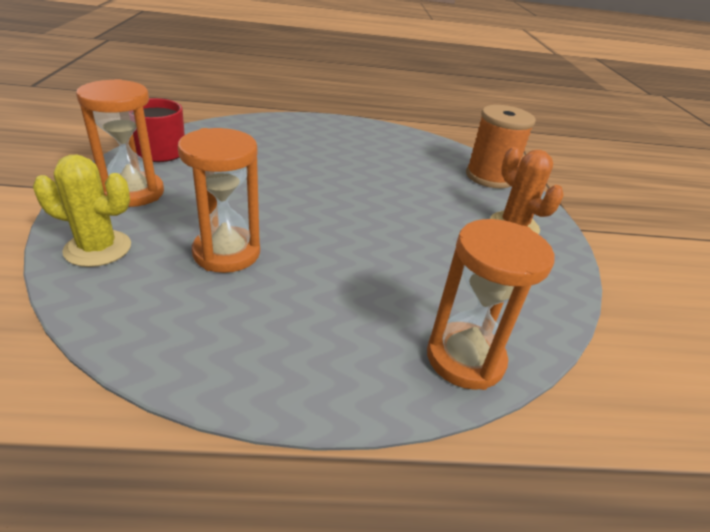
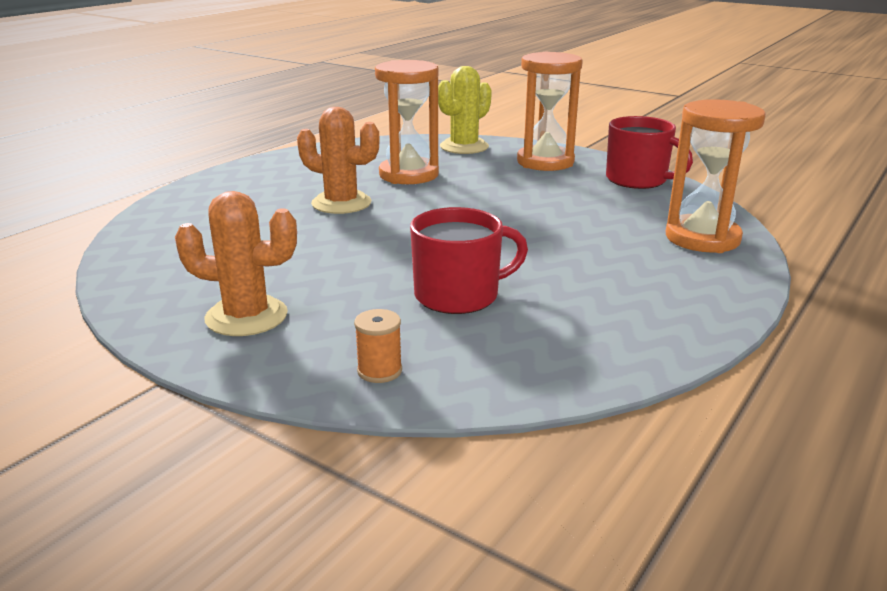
camera: 130 degrees right, 10 degrees down
(334, 262) = (341, 203): none -> orange cactus
(408, 175) = (458, 295): none -> red mug
(465, 358) = (173, 212): orange hourglass -> orange hourglass (702, 238)
(489, 177) = (379, 371): orange spool -> orange spool, size x0.42

